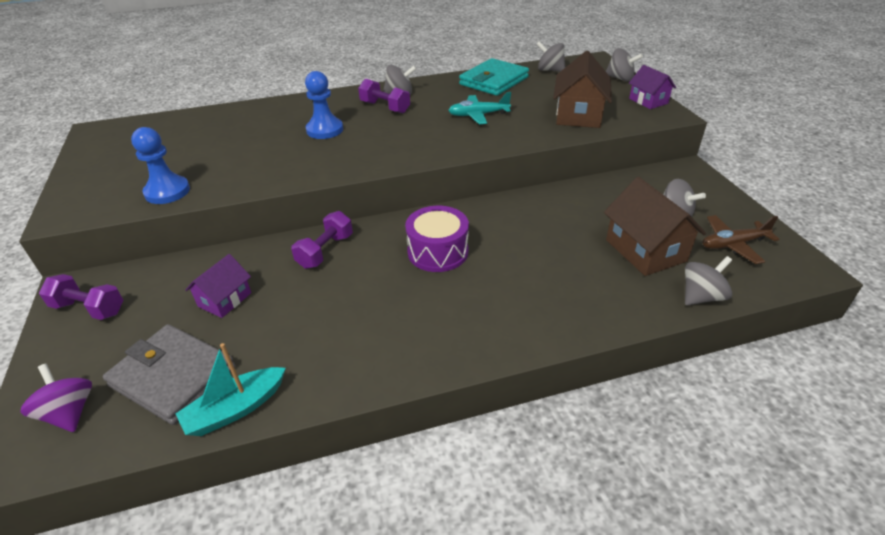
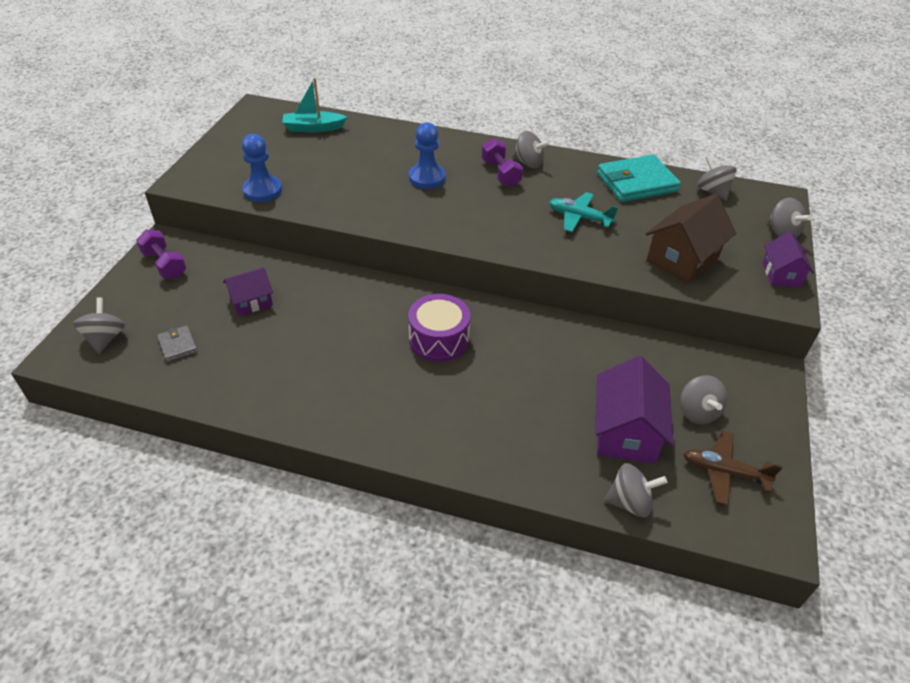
camera: 30 degrees right, 5 degrees up
(69, 413) = (105, 338): purple spinning top -> grey spinning top
(173, 376) = (178, 345): grey wallet -> grey wallet, size x0.48
(236, 409) = (197, 391): turquoise boat -> turquoise boat (313, 128)
(325, 251) = (352, 295): purple dumbbell -> none
(645, 250) = (626, 432): brown house -> purple house

